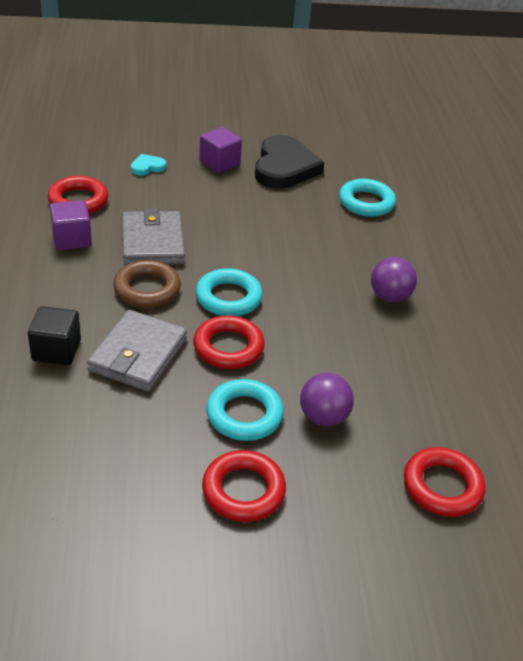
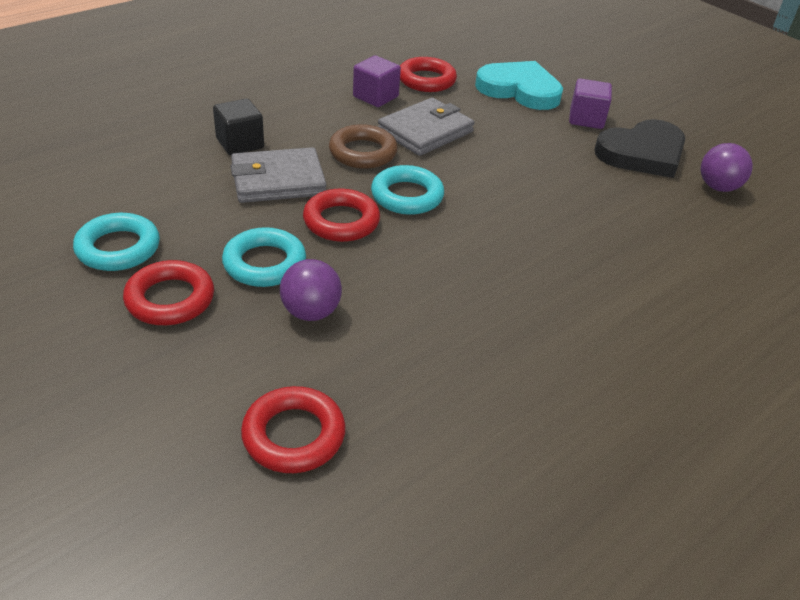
camera: 55 degrees right, 0 degrees up
(147, 167) = (519, 90): turquoise heart -> turquoise heart, size x2.27
(366, 202) = (673, 221): turquoise ring -> turquoise ring (118, 248)
(389, 297) = (543, 292): purple ball -> purple ball (718, 187)

